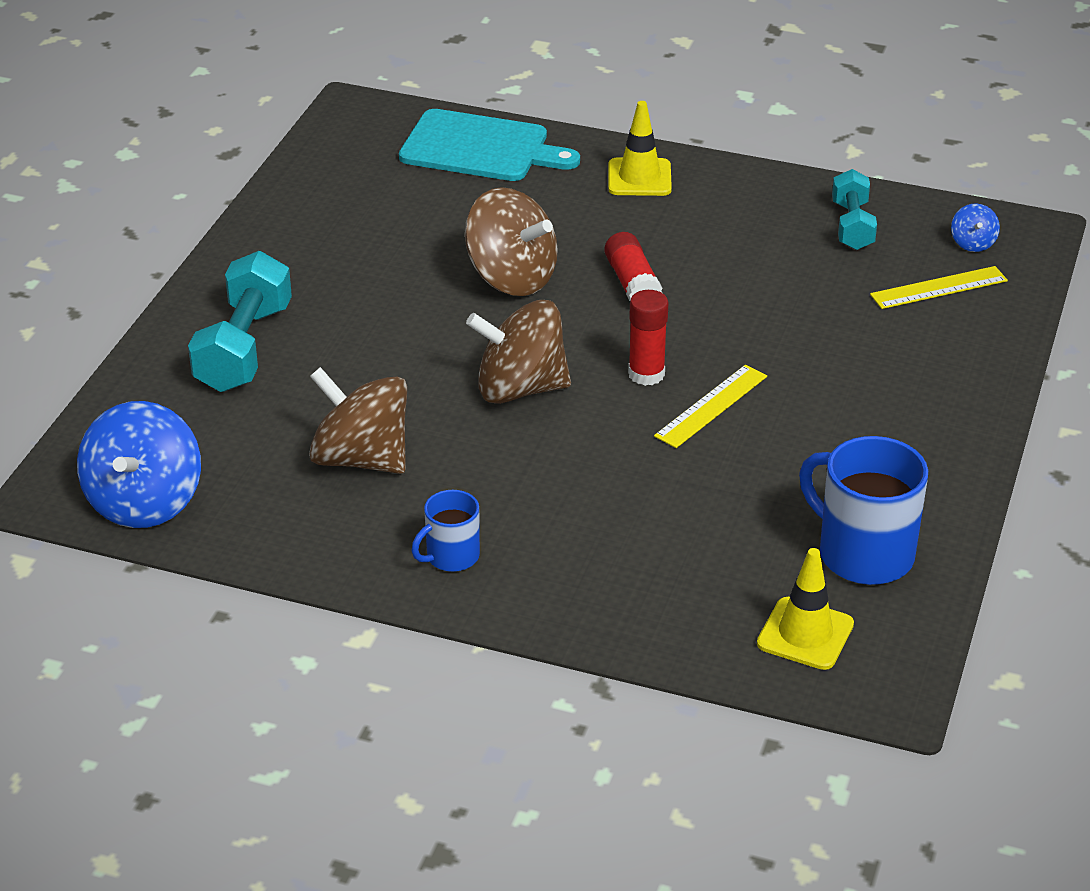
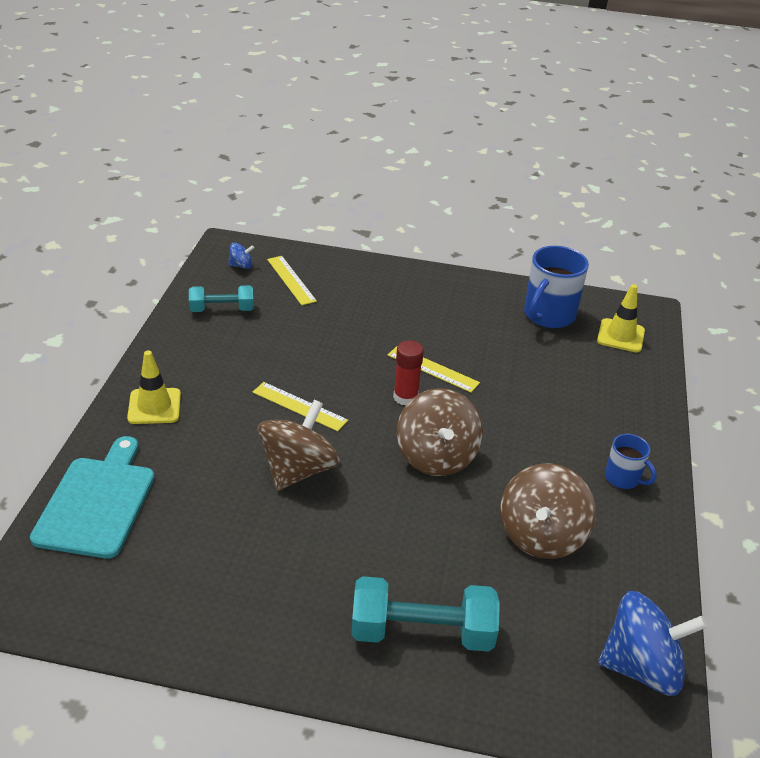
camera: 100 degrees left, 0 degrees up
(632, 284) = (299, 406): red glue stick -> yellow ruler

